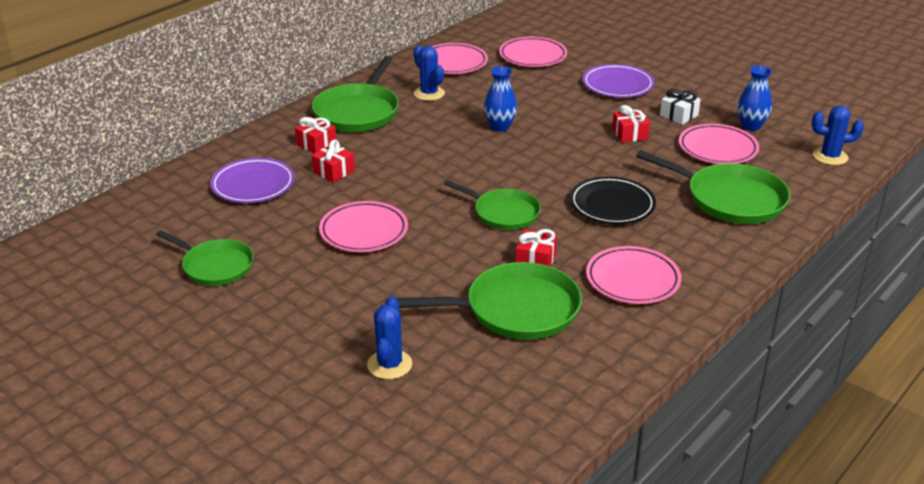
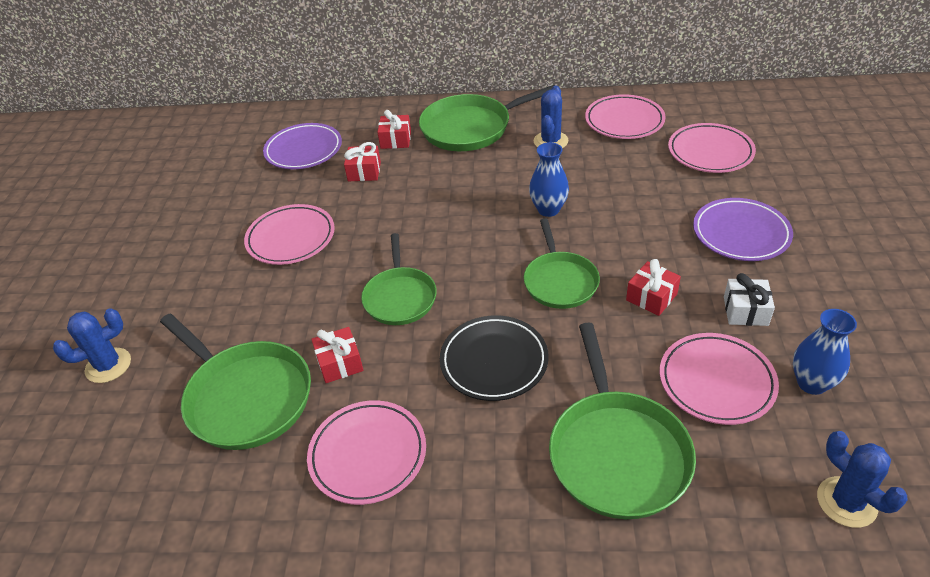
camera: 55 degrees right, 10 degrees up
(215, 266) = (179, 201): green pan -> green pan (560, 281)

